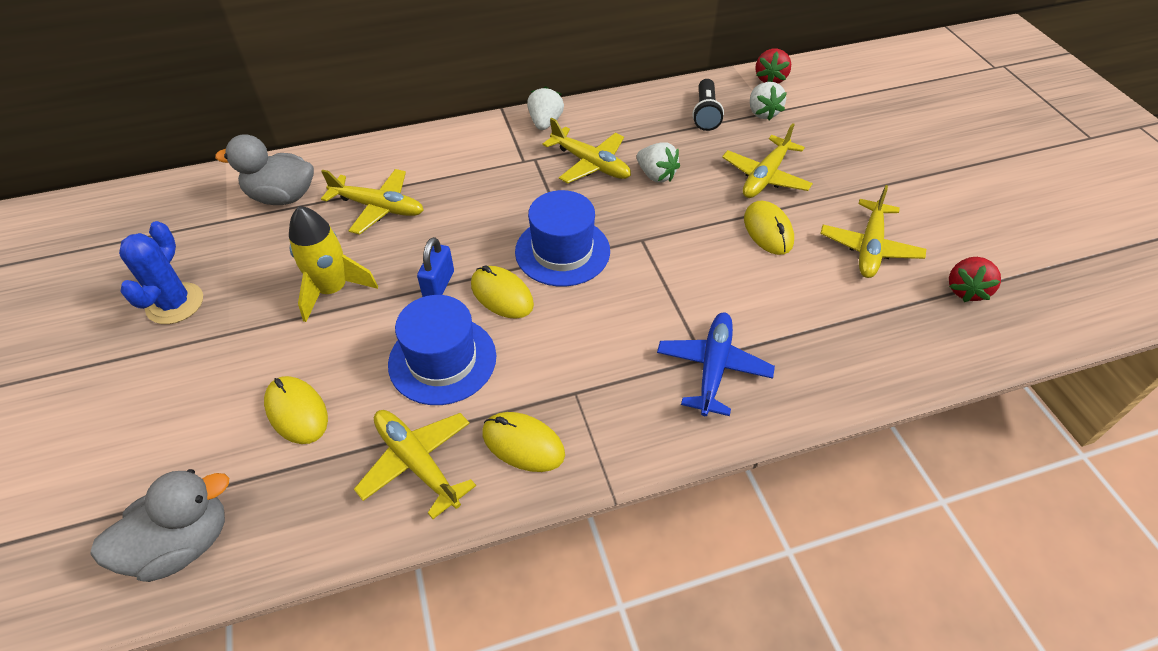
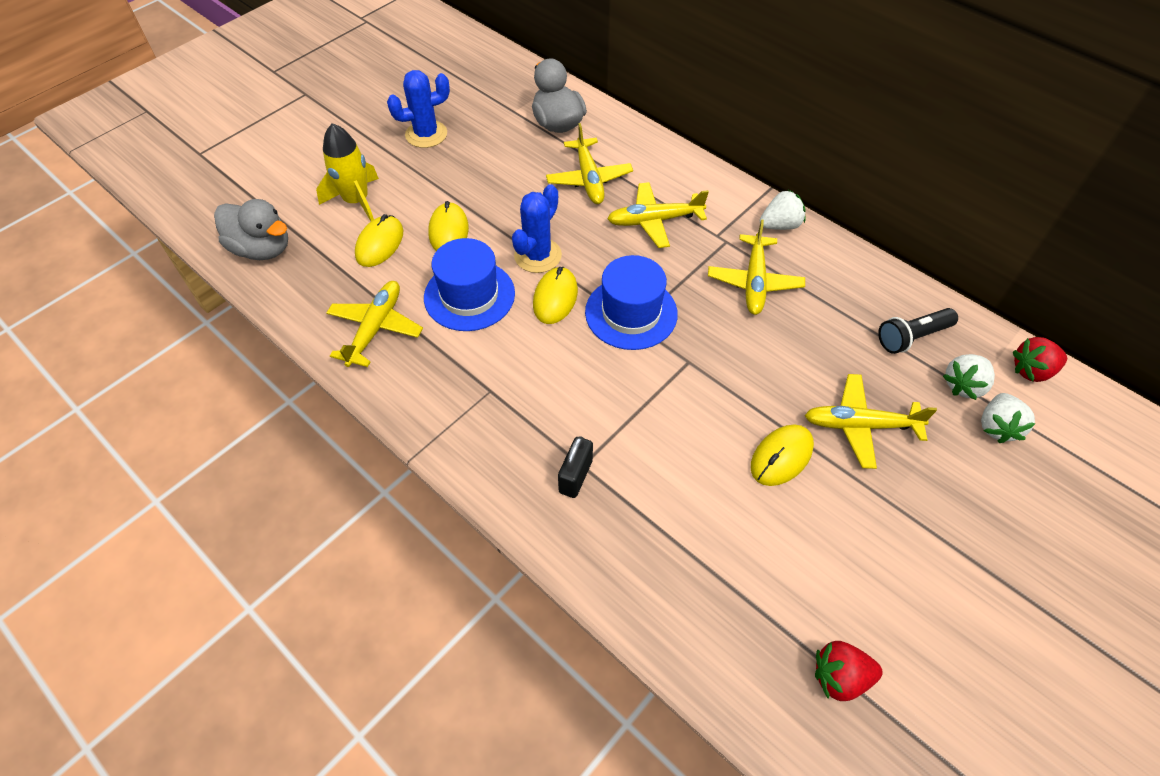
camera: 60 degrees right, 5 degrees up
(333, 290) = (491, 201): yellow rocket -> yellow rocket (356, 201)
(439, 285) = (538, 255): blue padlock -> blue cactus
(523, 444) = (425, 380): yellow mouse -> yellow mouse (448, 231)
(656, 175) = (782, 336): white strawberry -> white strawberry (997, 427)
(713, 368) = (575, 476): blue plane -> black padlock
(869, 247) = (831, 558): yellow plane -> yellow plane (654, 221)

